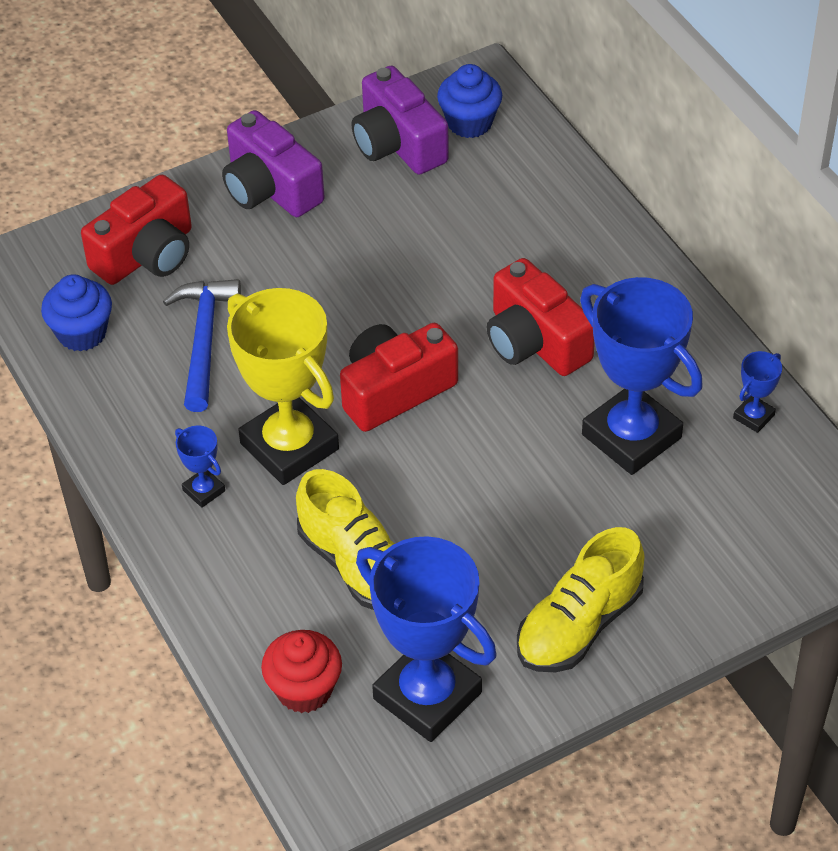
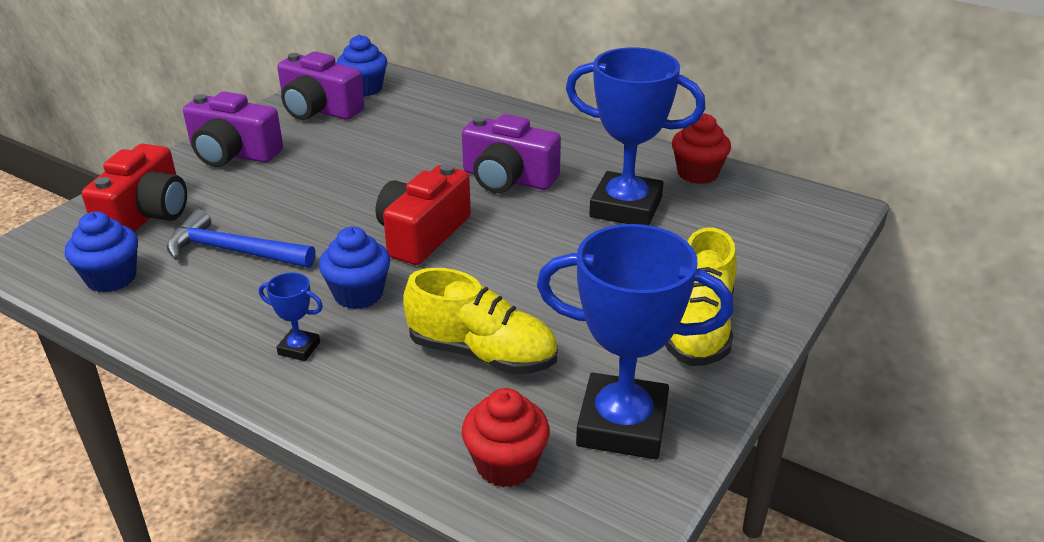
camera: 30 degrees left, 15 degrees down
(204, 340) = (233, 251): blue hammer -> blue hammer turned 45 degrees counterclockwise
(289, 446) = (358, 294): yellow trophy -> blue cupcake
(535, 341) = (508, 179): red camera -> purple camera
(753, 416) = (697, 173): blue trophy -> red cupcake

